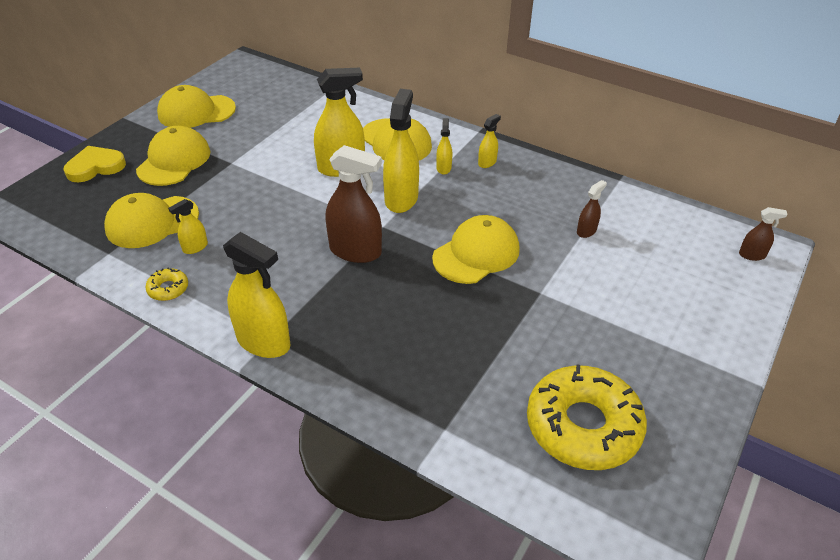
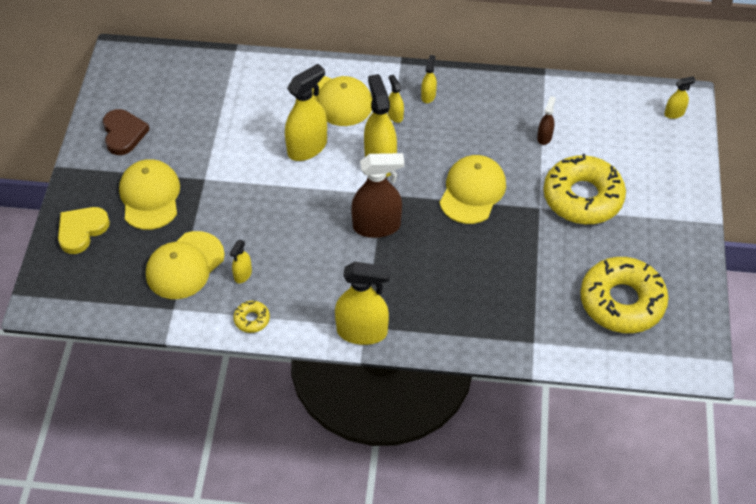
camera: 25 degrees left, 10 degrees up
(196, 112) = (123, 134): yellow cap -> brown heart
(597, 299) = (582, 197): none -> yellow donut
(752, 255) = (674, 113): brown spray bottle -> yellow spray bottle

